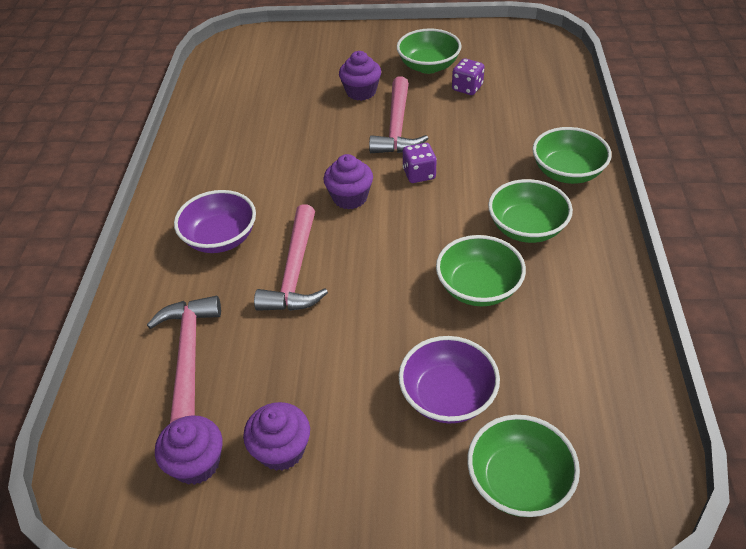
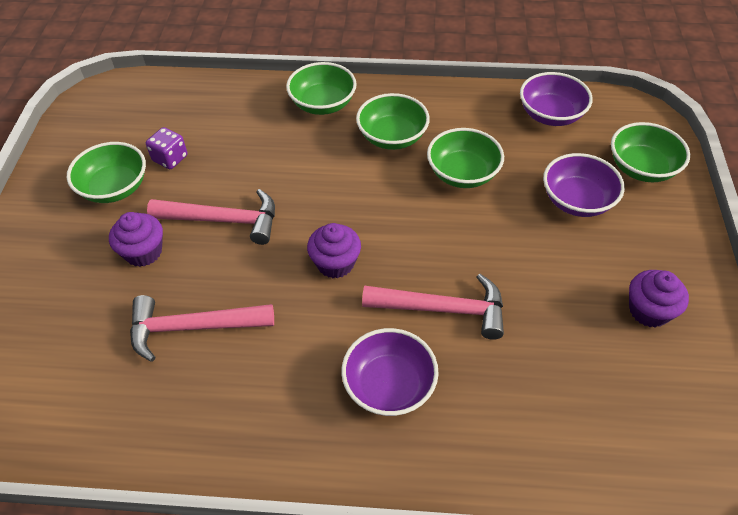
camera: 90 degrees left, 5 degrees up
(188, 355) = (559, 398): pink hammer -> pink hammer (192, 327)
(196, 463) = (676, 375): purple cupcake -> none
(419, 174) = (307, 205): purple dice -> none
(606, 381) = (550, 115): none -> purple bowl

